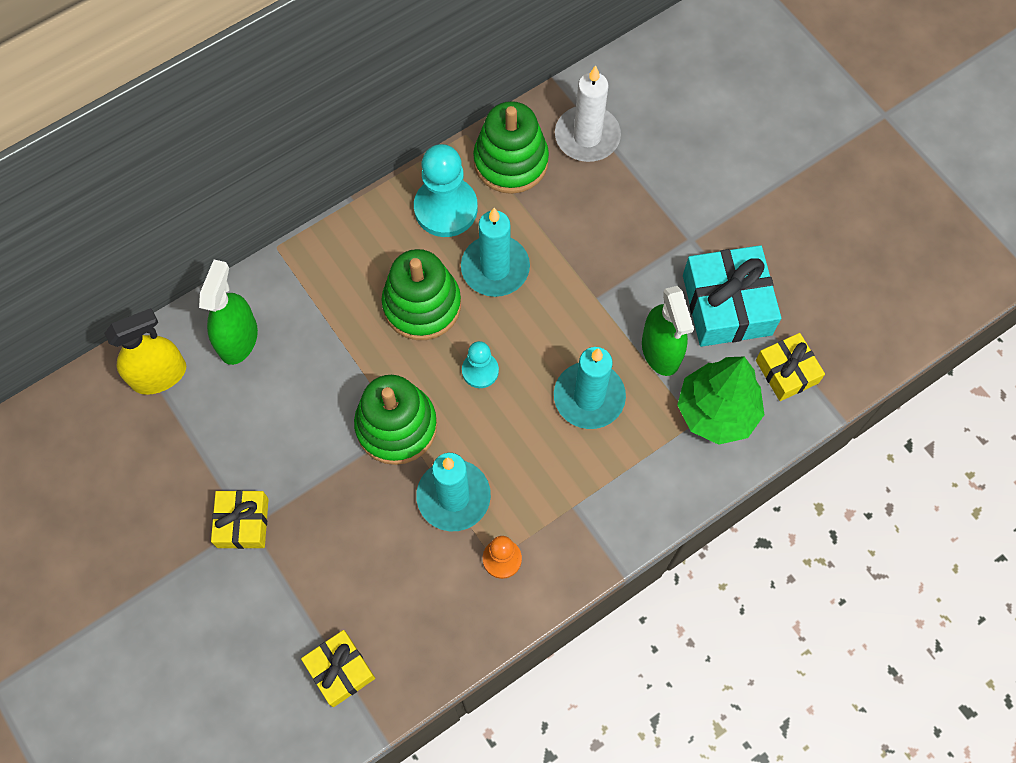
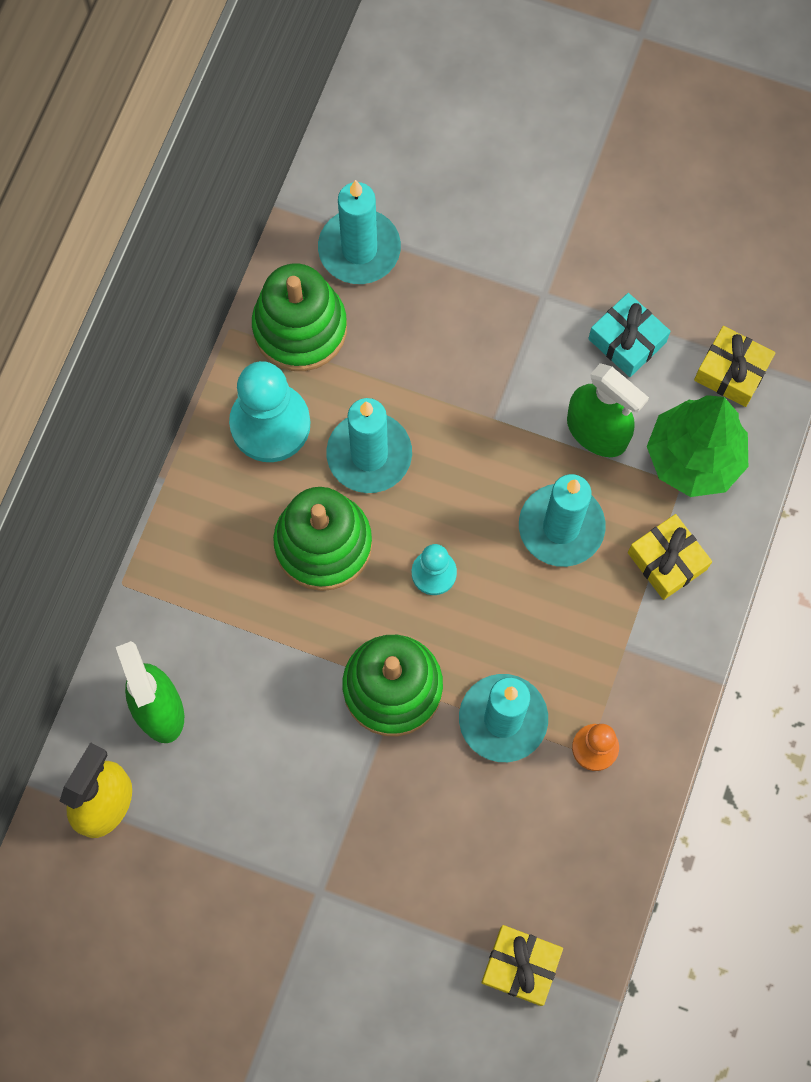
camera: 35 degrees left, 5 degrees up
(243, 523) = (312, 892): yellow gift -> yellow gift (667, 561)
(587, 136) = (359, 249): white candle -> turquoise candle
(726, 305) = (627, 341): turquoise gift -> turquoise gift, size x0.60

